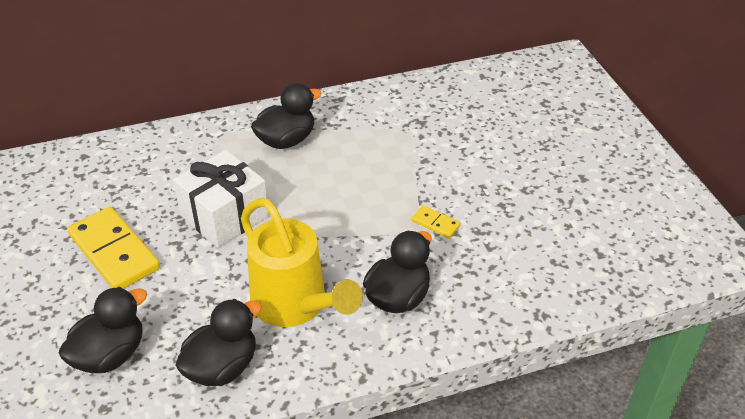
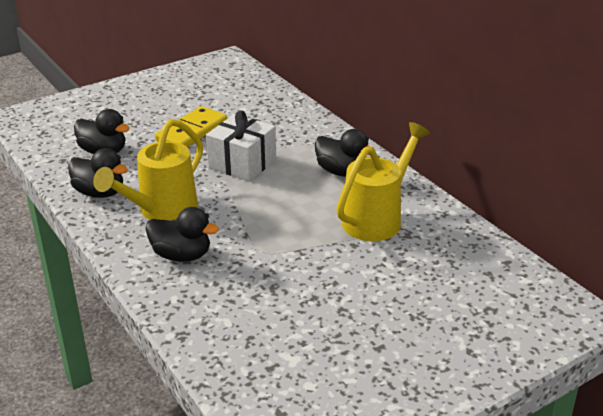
camera: 75 degrees right, 10 degrees down
(386, 134) = (377, 218): none -> yellow watering can
(435, 223) = (273, 262): yellow domino -> none

